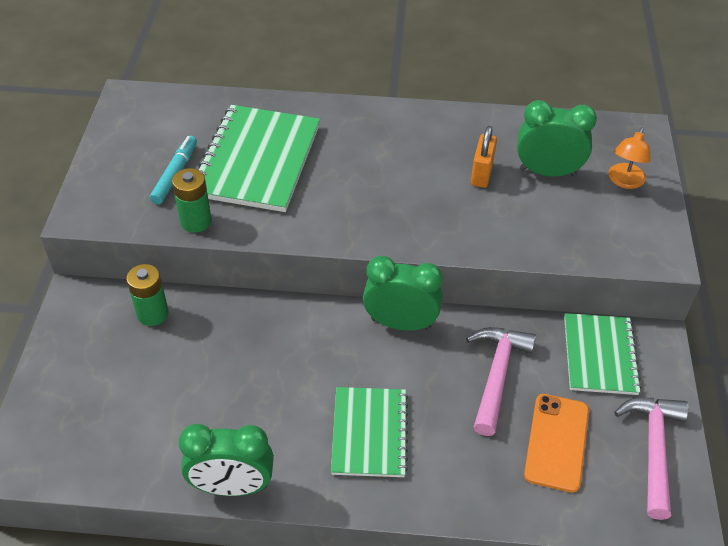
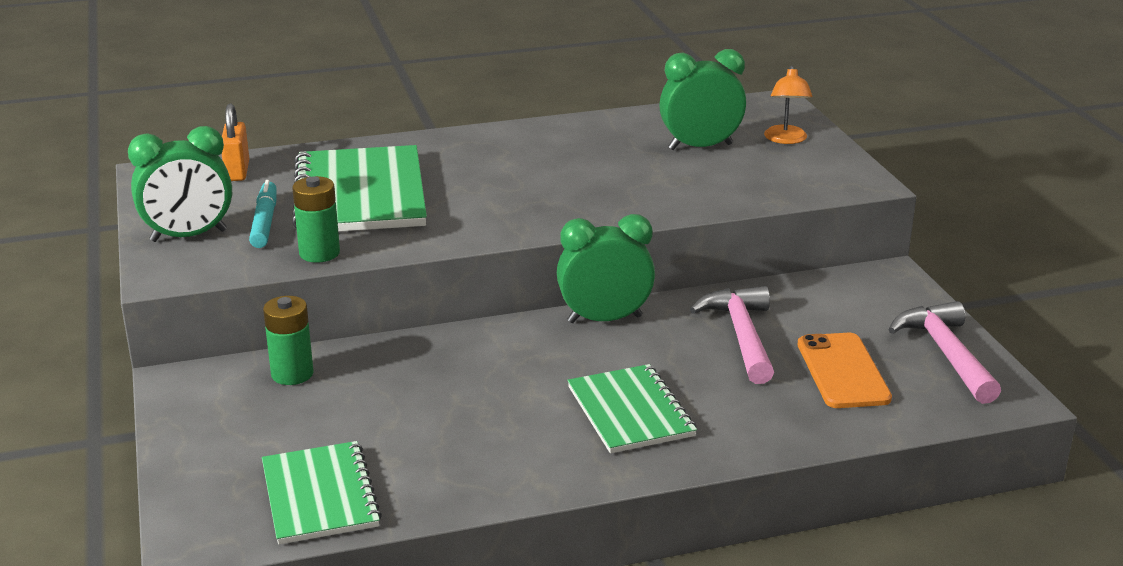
camera: 20 degrees left, 20 degrees down
(232, 486) = (496, 492): green clock -> green clock (188, 236)
(481, 174) = (630, 160): orange padlock -> orange padlock (237, 171)
(599, 355) = (840, 297): green notebook -> green notebook (319, 495)

